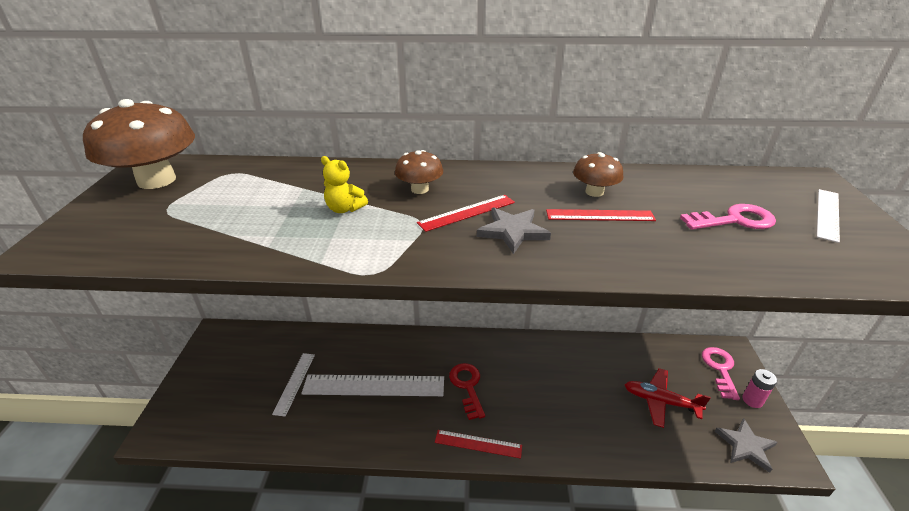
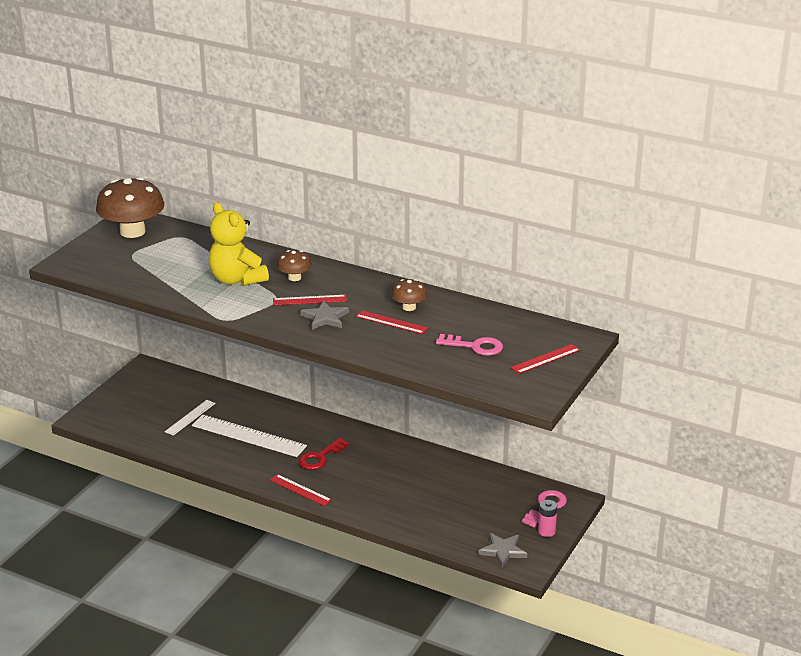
camera: 25 degrees right, 5 degrees down
(345, 209) = (237, 279): yellow teddy bear -> yellow teddy bear, size x2.07
(467, 387) = (320, 457): red key -> red key turned 150 degrees counterclockwise
(660, 401) = (467, 509): red plane -> none
(827, 214) = (545, 359): white ruler -> red ruler

